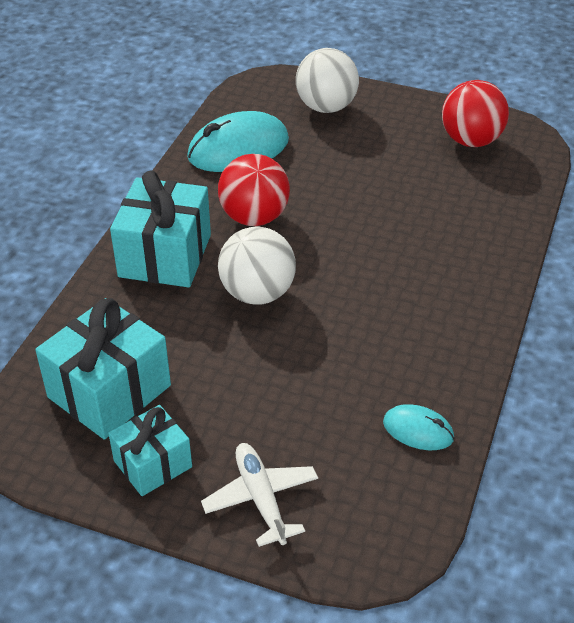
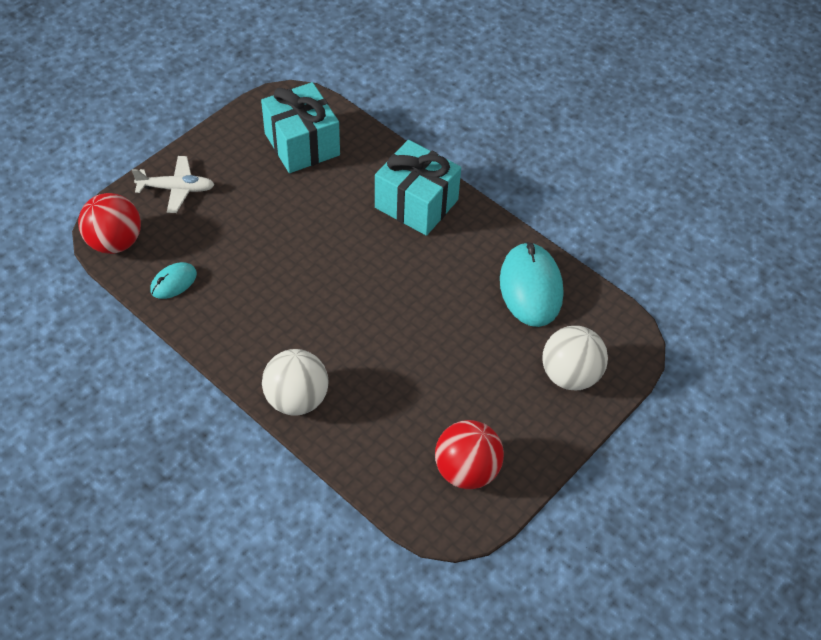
camera: 110 degrees right, 10 degrees up
(153, 464) = (233, 149): turquoise gift -> none
(254, 217) = (434, 269): red ball -> red ball (115, 242)
(257, 293) = (347, 243): white ball -> white ball (296, 399)

